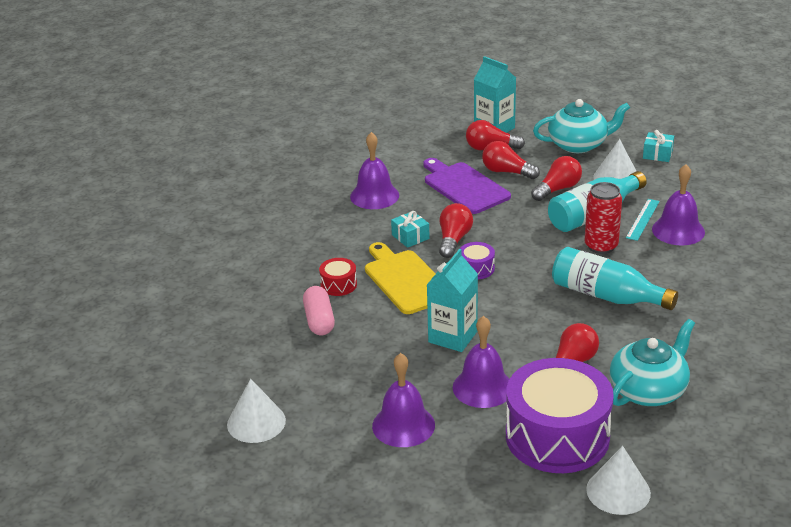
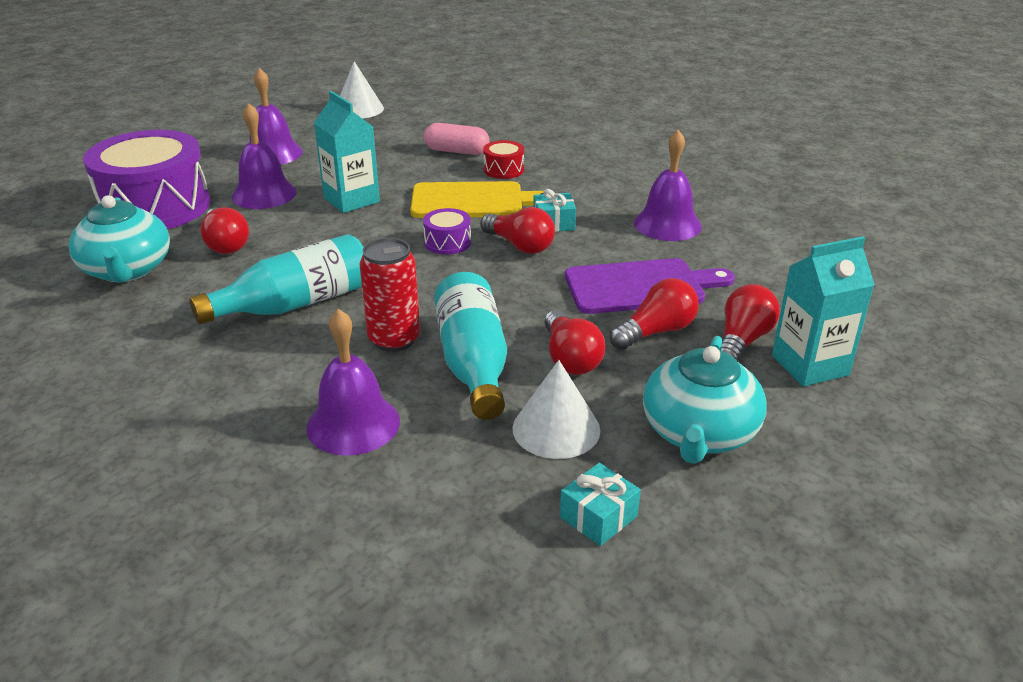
camera: 115 degrees right, 0 degrees up
(618, 491) = (58, 212): white cone -> none
(642, 219) = (416, 403): turquoise ruler -> none

